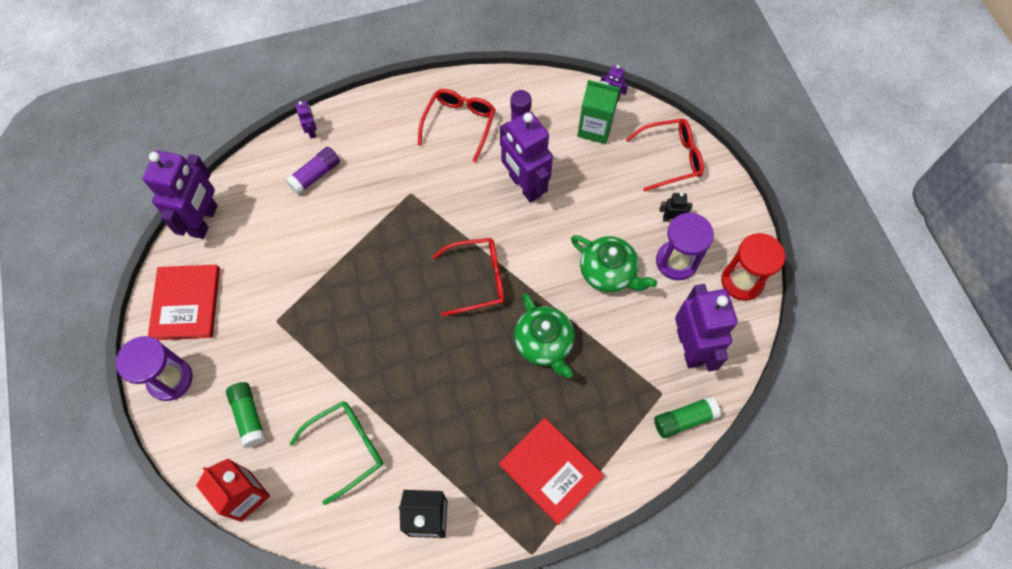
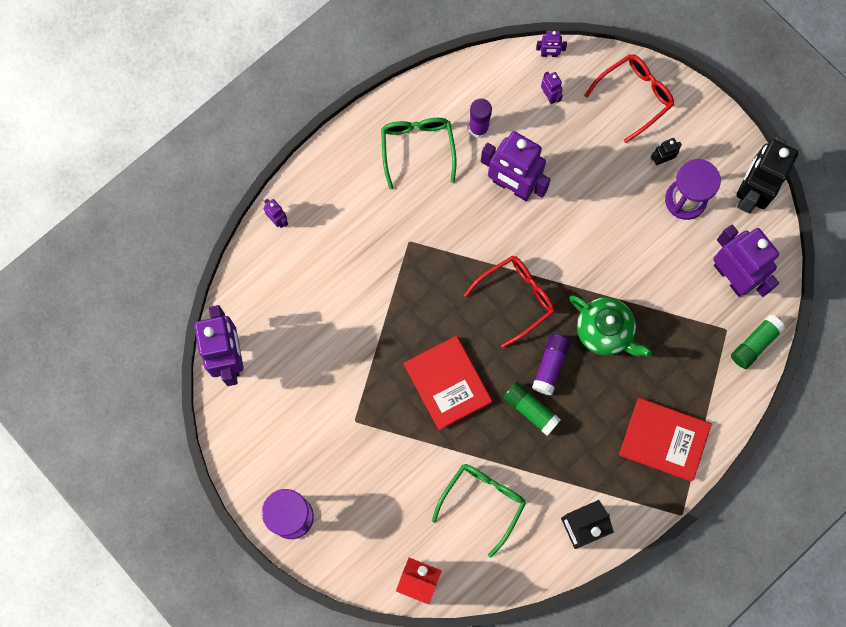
camera: 25 degrees left, 10 degrees up
(186, 303) = (262, 443): red book -> red book (447, 383)
(249, 416) = (382, 515): green glue stick -> green glue stick (530, 410)
(315, 175) = (308, 264): purple glue stick -> purple glue stick (550, 366)
(459, 124) = (417, 148): red glasses -> green glasses
(595, 128) = (549, 96): green carton -> purple robot
(608, 272) = (630, 238): green teapot -> none
(742, 281) = (750, 193): red hourglass -> black robot

